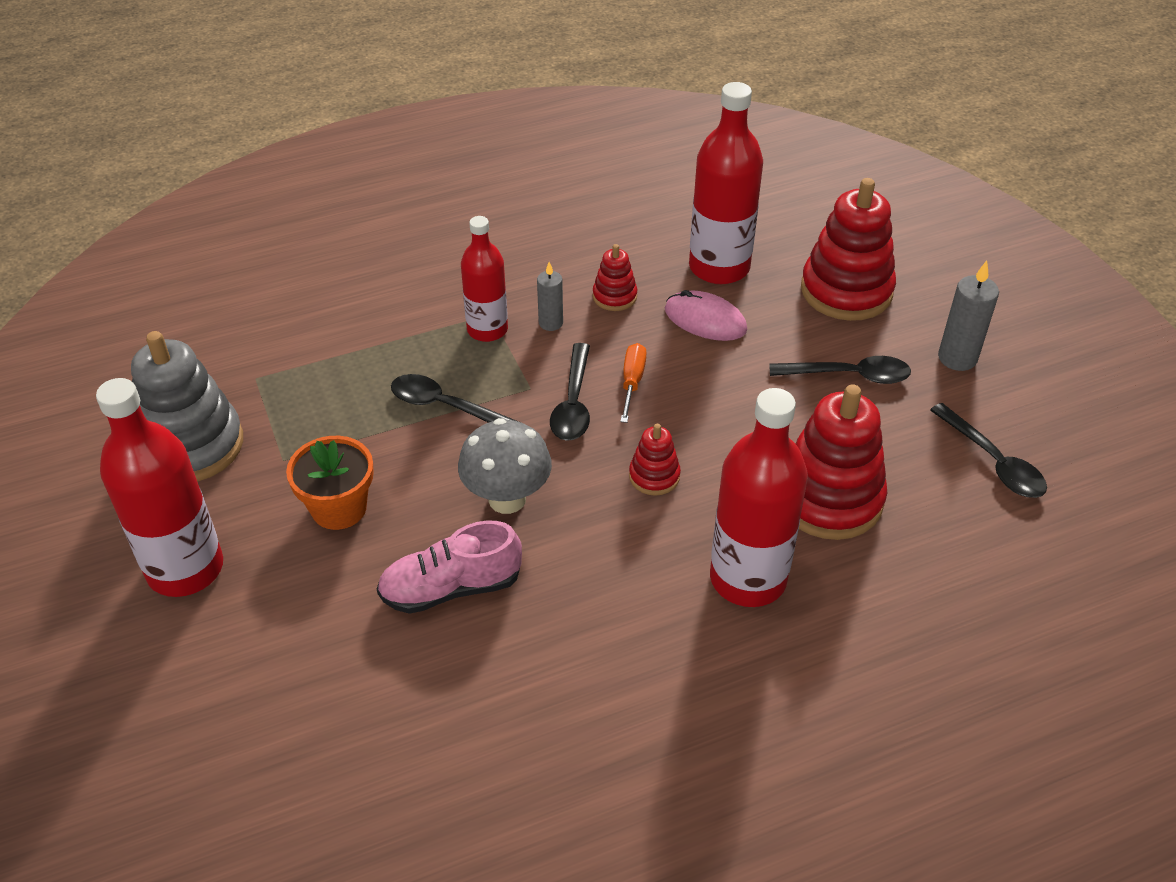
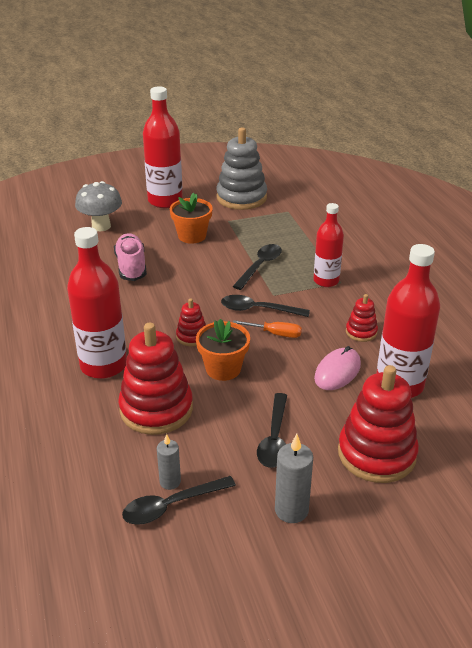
camera: 95 degrees right, 10 degrees down
(507, 499) = (186, 284): grey mushroom -> grey mushroom (101, 226)
(550, 323) = (333, 304): grey candle -> grey candle (170, 482)
(724, 433) = (223, 369): none -> orange flower pot

